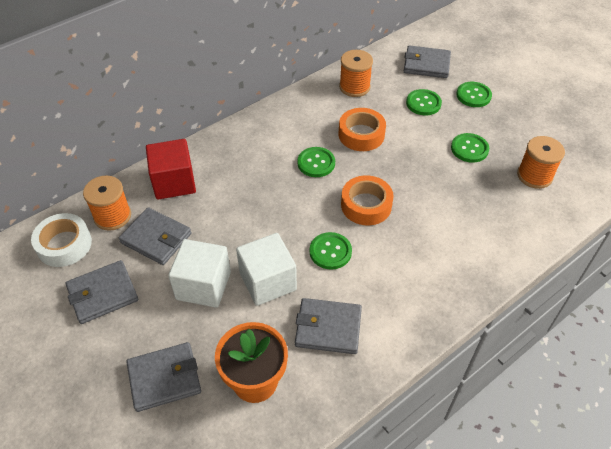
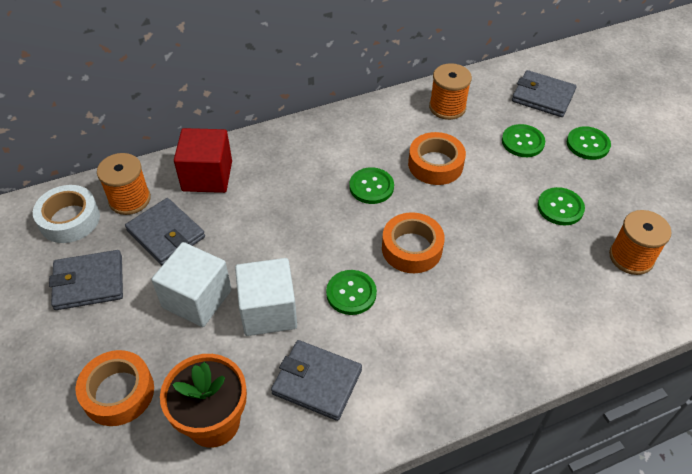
camera: 15 degrees right, 0 degrees up
(164, 378) = (118, 392): grey wallet -> orange tape

